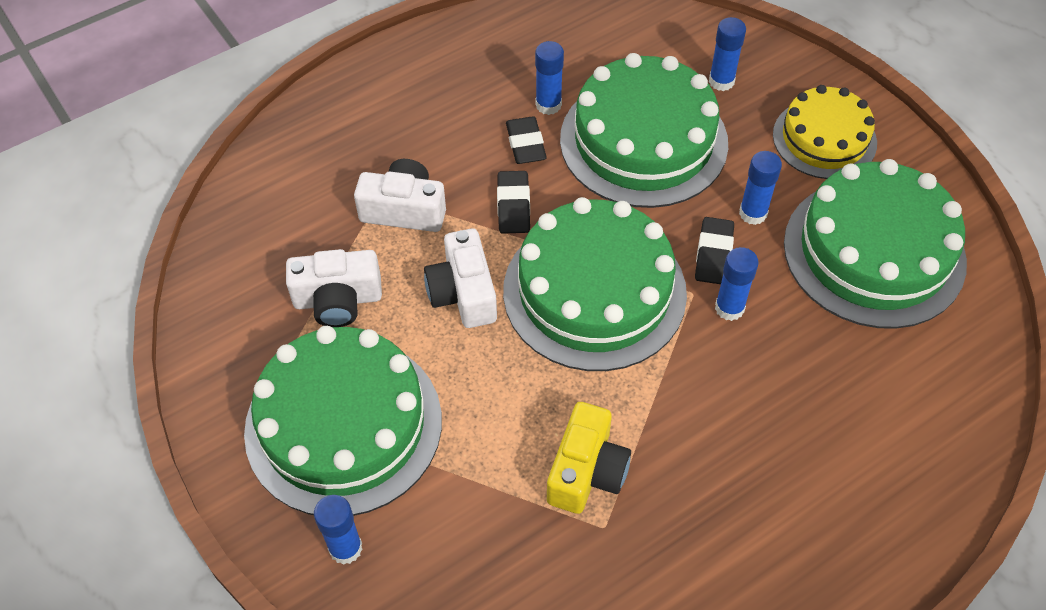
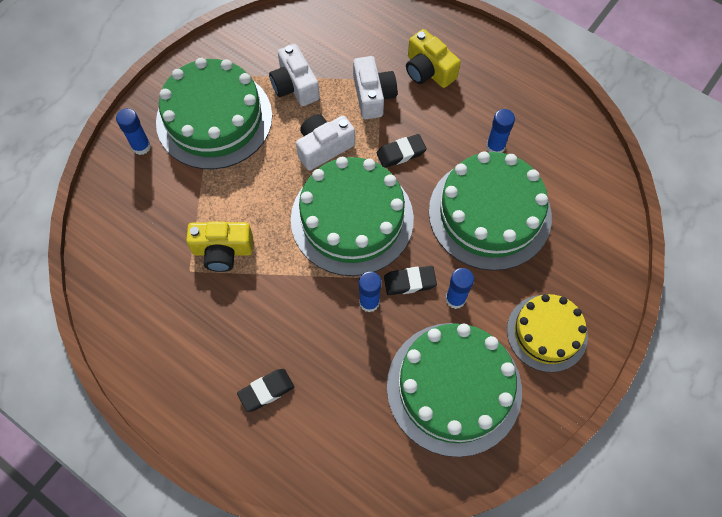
camera: 70 degrees right, 10 degrees up
(394, 136) = (428, 70): none -> yellow camera
(525, 144) = (454, 144): black eraser -> black eraser (266, 391)
(721, 81) = (570, 249): blue glue stick -> none

